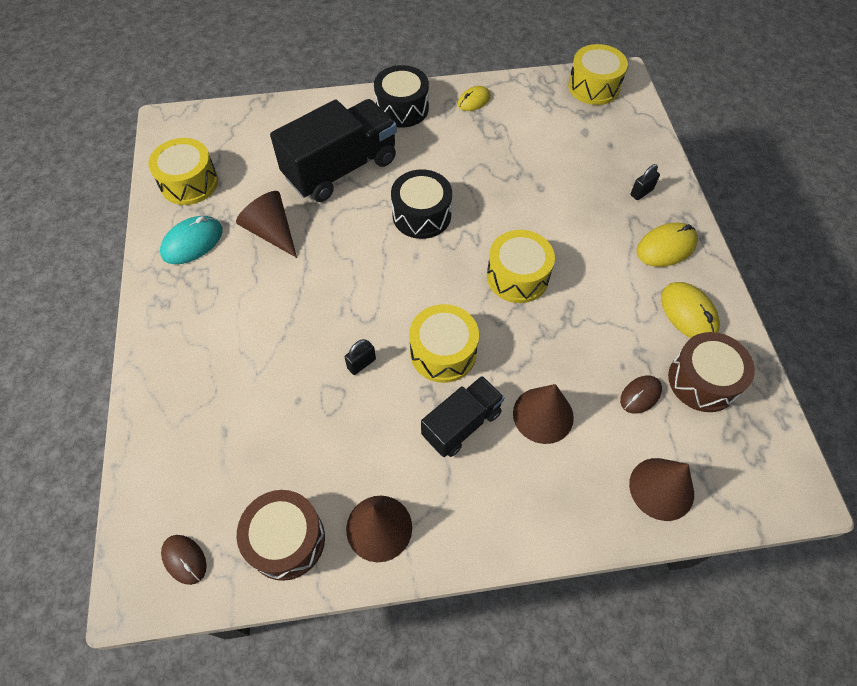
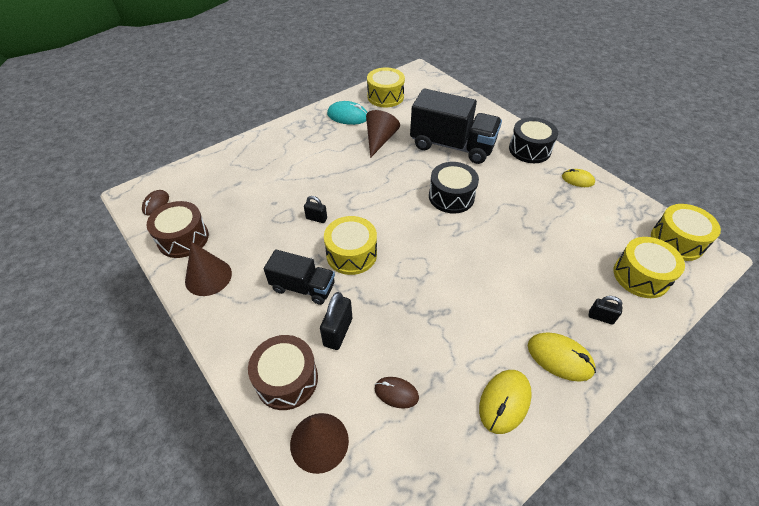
camera: 60 degrees right, 10 degrees down
(517, 276) = (444, 268): yellow drum -> yellow drum (641, 276)
(543, 415) = (338, 332): brown cone -> black padlock
(702, 380) = (443, 439): brown drum -> brown drum (287, 379)

